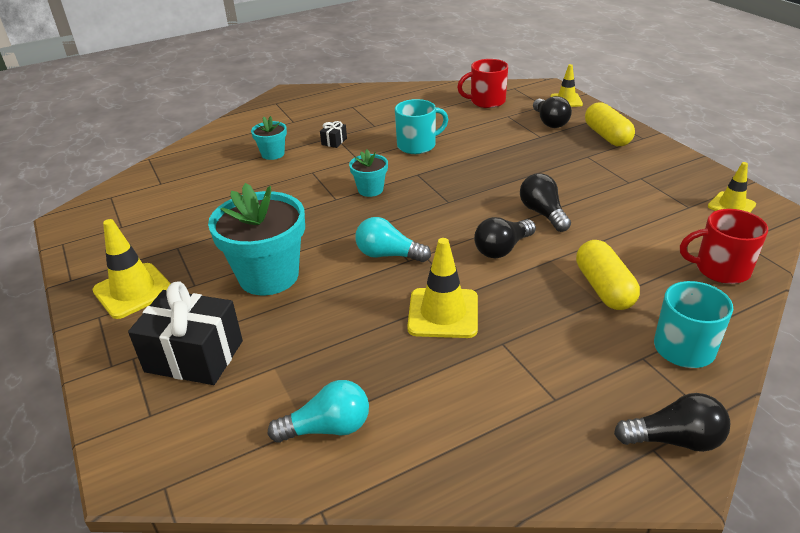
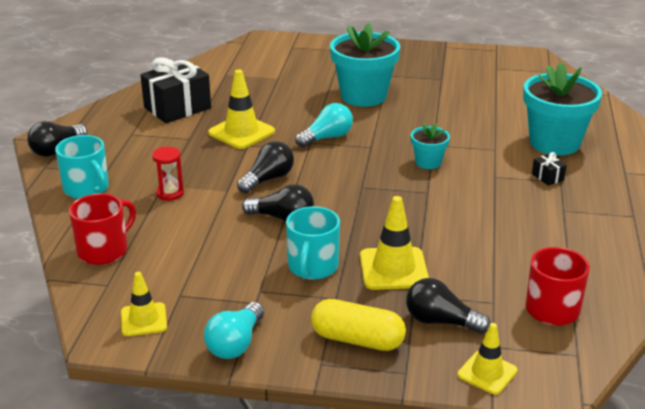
camera: 125 degrees right, 5 degrees down
(133, 291) = (406, 59): yellow traffic cone -> yellow traffic cone (393, 269)
(194, 356) = (319, 63): black gift -> black gift (177, 108)
(273, 154) = (554, 143): turquoise flower pot -> turquoise flower pot, size x2.00
(327, 428) = (216, 78): turquoise light bulb -> turquoise light bulb (235, 344)
(417, 145) = (485, 214): turquoise mug -> turquoise mug (312, 267)
(502, 249) = (268, 179): black light bulb -> black light bulb turned 45 degrees clockwise
(604, 288) = (170, 193): yellow capsule -> red hourglass

